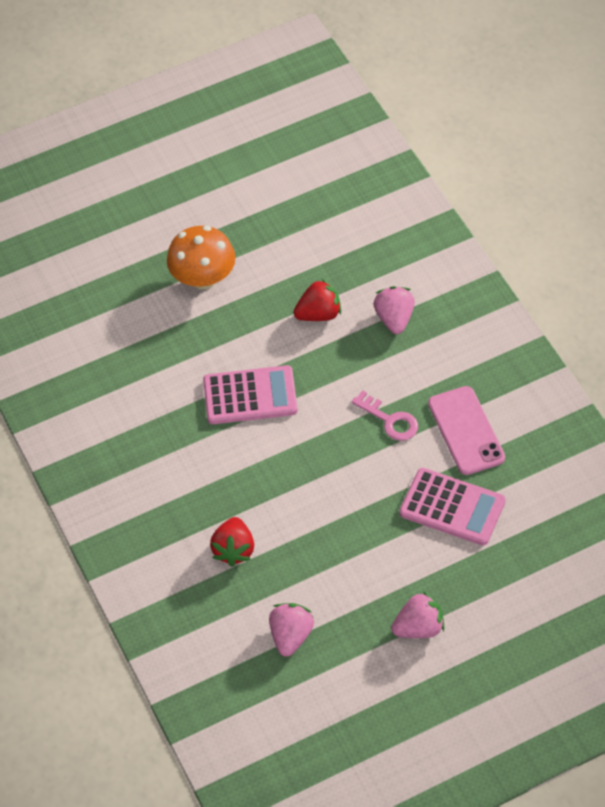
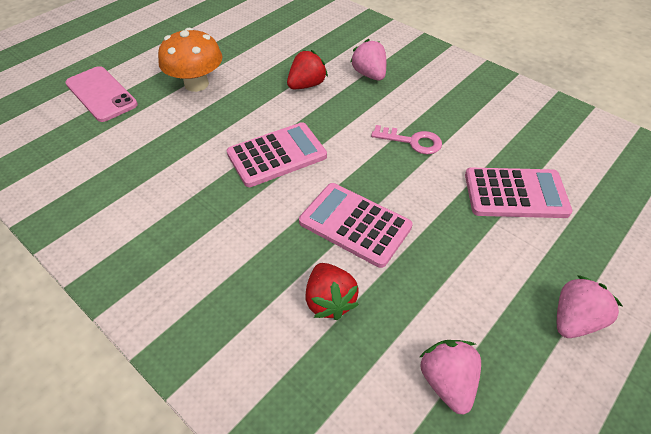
camera: 25 degrees left, 5 degrees down
(287, 491) = (355, 224): none -> pink calculator
(466, 431) = (480, 132): pink phone -> pink phone (101, 94)

